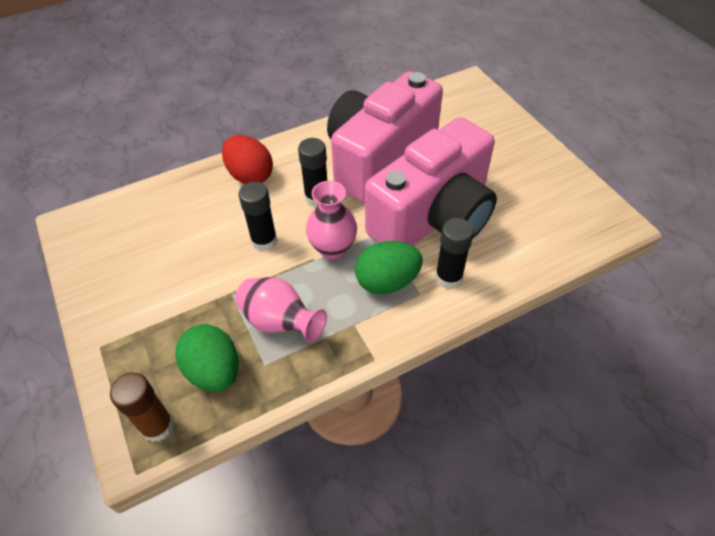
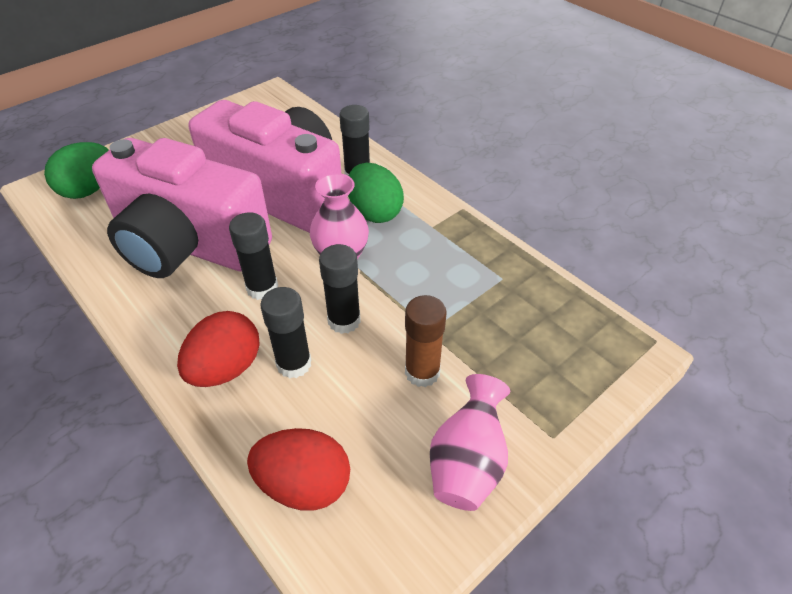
camera: 105 degrees left, 5 degrees down
(148, 206) = (304, 484): none -> red egg
(157, 426) = (606, 340): brown glue stick -> brown glue stick (422, 372)
(214, 371) = (528, 314): green egg -> green egg (89, 190)
(238, 209) = (294, 364): none -> black glue stick
(280, 322) = (450, 278): pink vase -> pink vase (467, 463)

